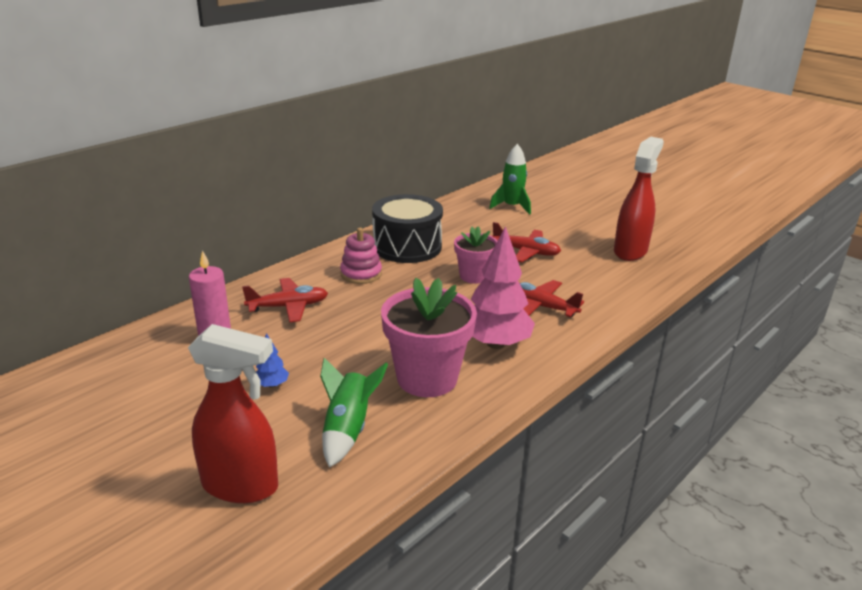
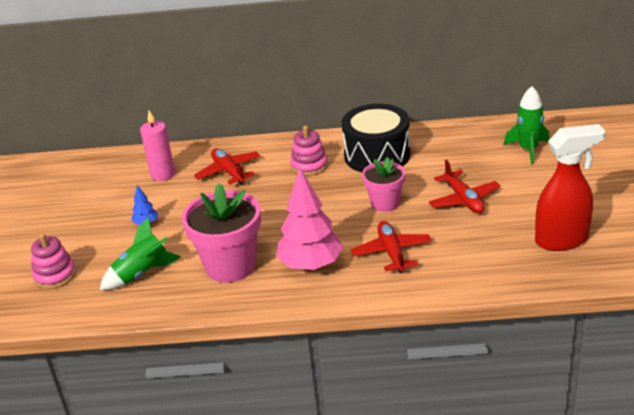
camera: 50 degrees right, 5 degrees up
(241, 486) = (55, 275): red spray bottle -> pink stacking toy
(288, 307) = (229, 172): red plane -> red plane turned 150 degrees counterclockwise

